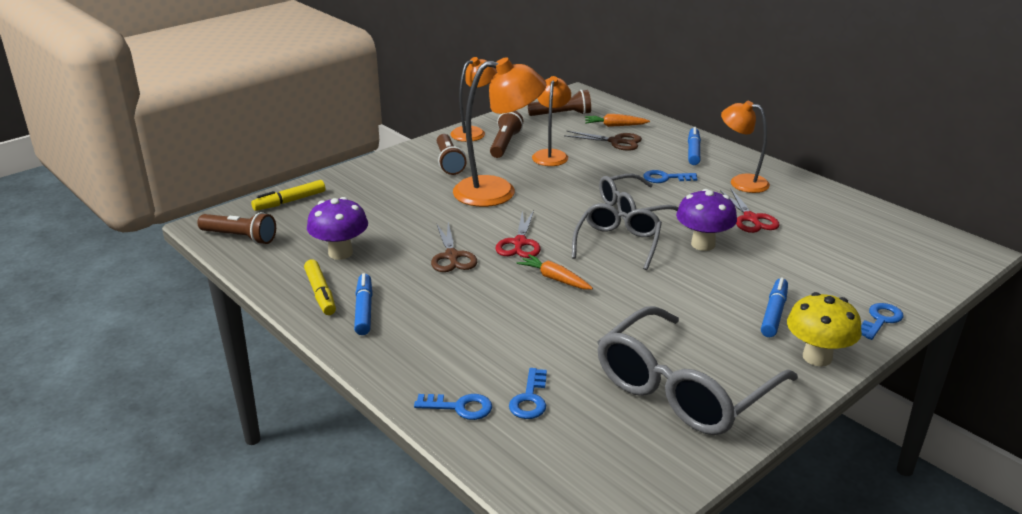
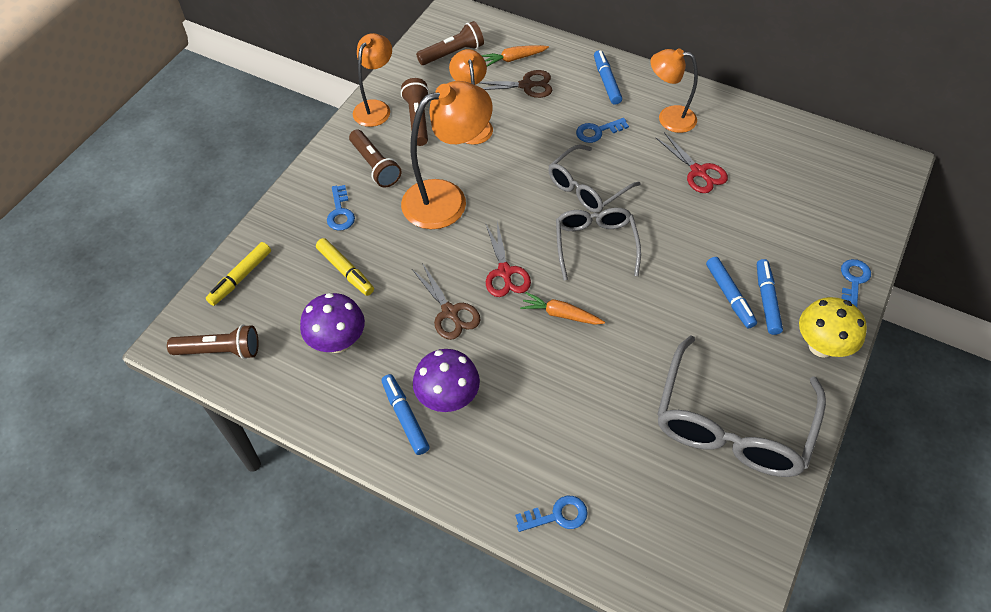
camera: 20 degrees left, 25 degrees up
(320, 293) = (350, 408): yellow marker -> yellow marker (345, 271)
(530, 399) = (612, 483): blue key -> blue key (340, 212)
(703, 244) = (671, 223): purple mushroom -> purple mushroom (448, 398)
(735, 302) = (729, 296): none -> blue marker

